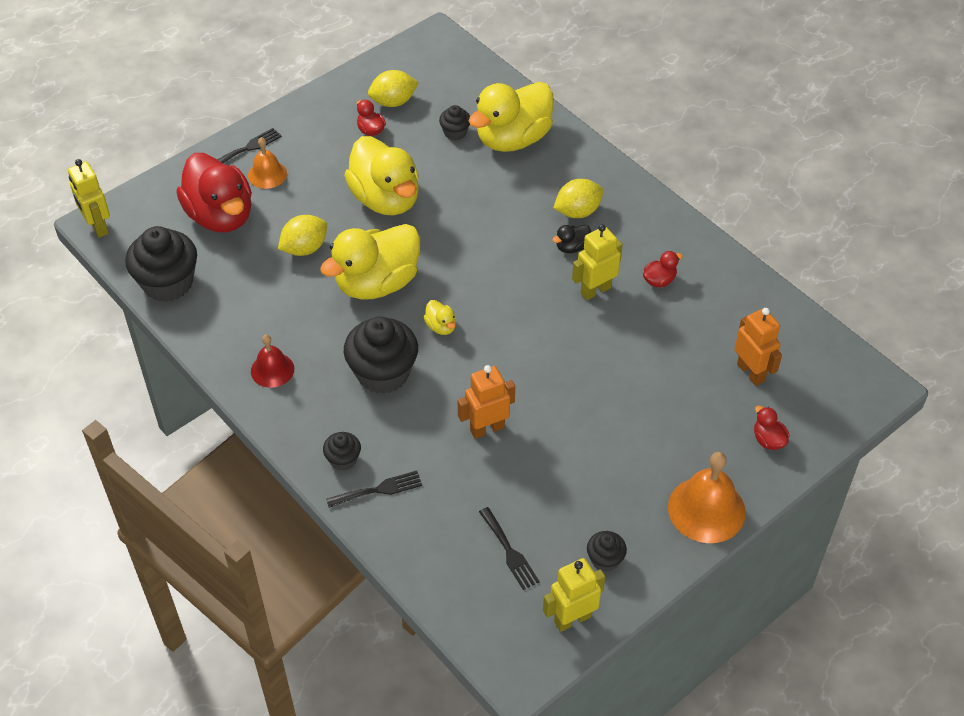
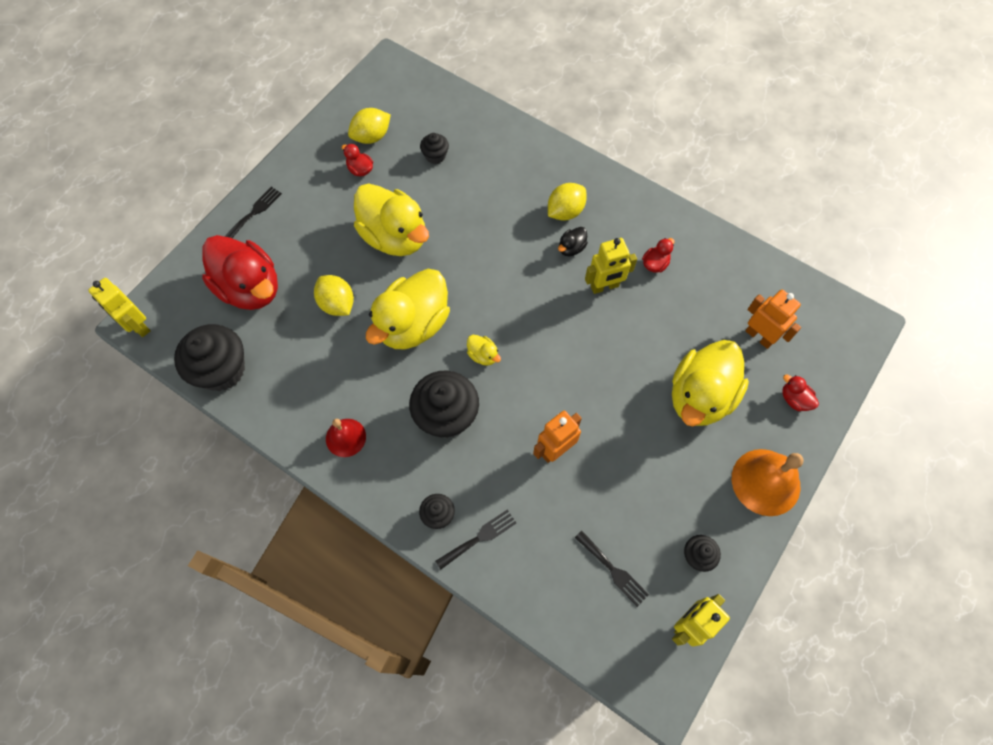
camera: 15 degrees left, 15 degrees up
(267, 174) = (280, 235): orange bell -> none
(304, 248) = (337, 304): yellow lemon -> yellow lemon turned 75 degrees counterclockwise
(513, 139) = (487, 151): yellow duck -> yellow duck (700, 396)
(595, 290) = (604, 286): yellow robot -> yellow robot turned 150 degrees counterclockwise

